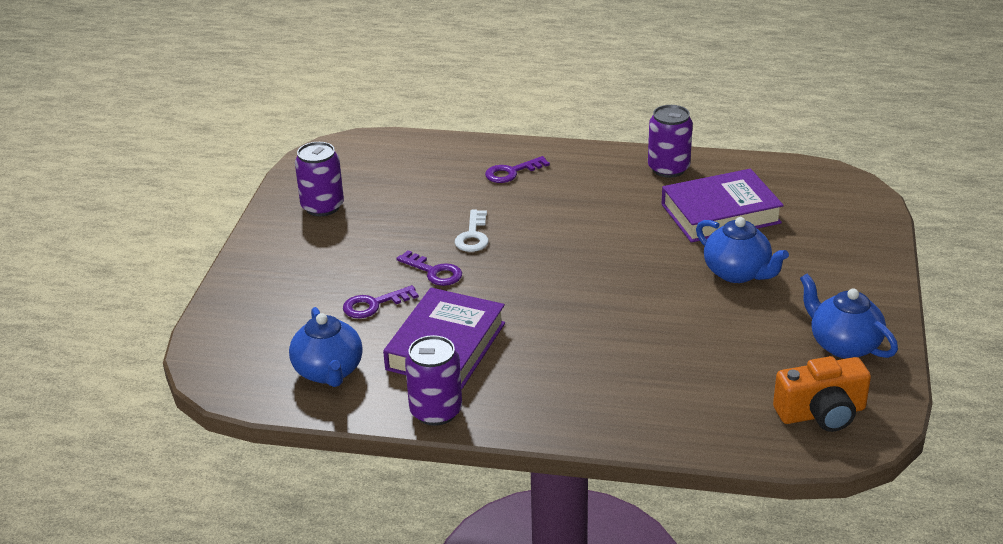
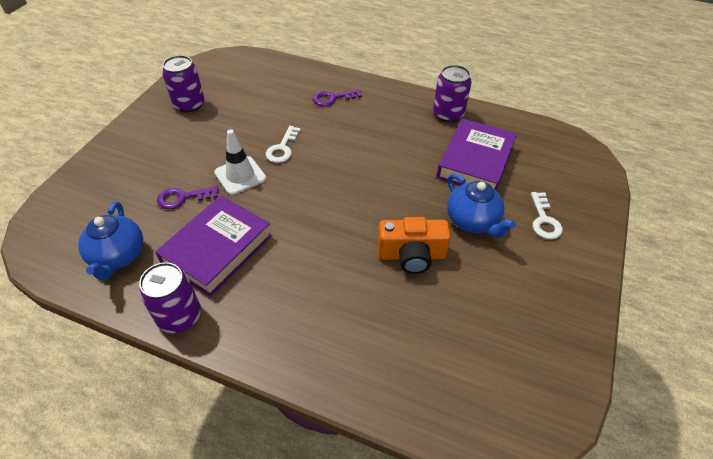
camera: 10 degrees right, 15 degrees up
(434, 272) = (240, 175): purple key -> white traffic cone
(720, 214) = (475, 161): purple book -> purple book turned 60 degrees counterclockwise
(819, 259) = (544, 220): none -> white key
(821, 413) = (505, 394): orange camera -> orange camera (411, 255)
(843, 345) = (543, 317): blue teapot -> none

